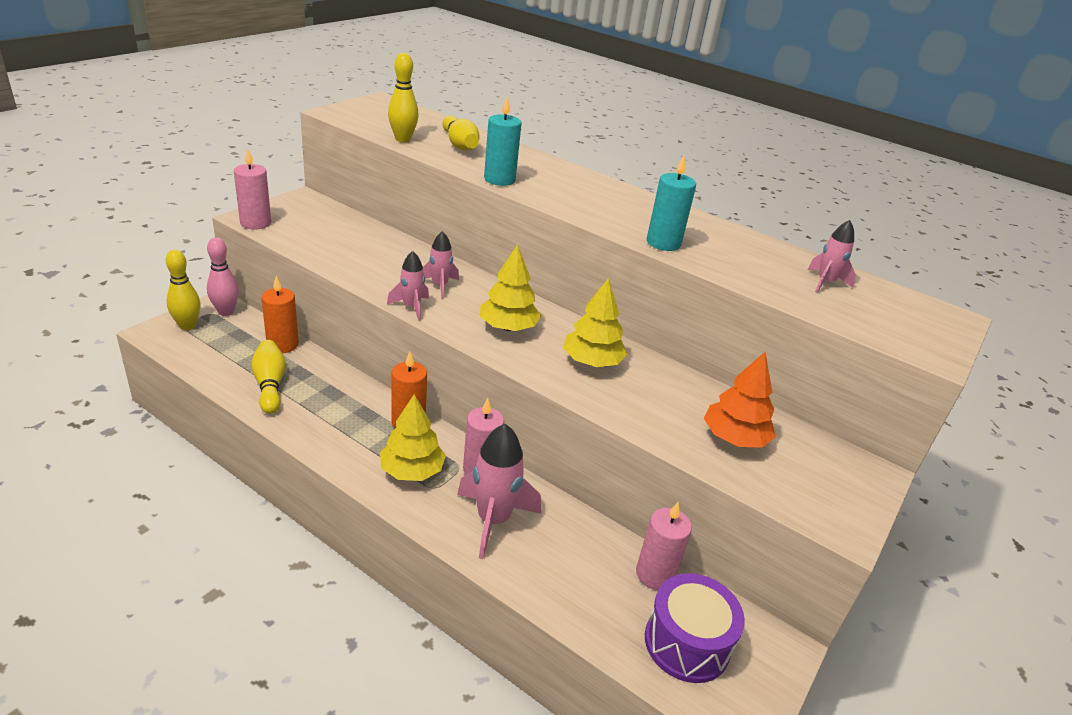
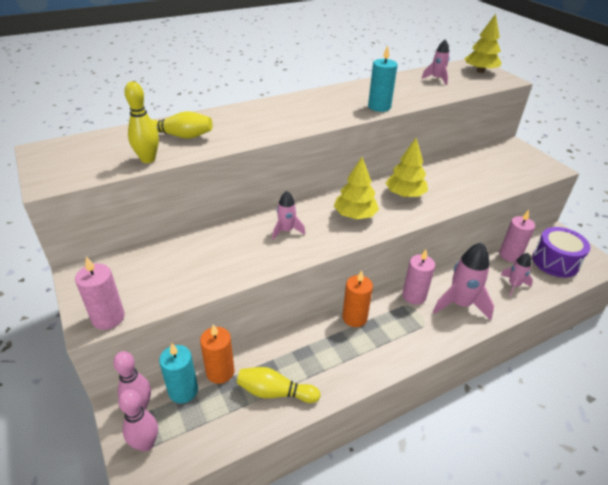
camera: 60 degrees left, 5 degrees up
(187, 326) = (146, 444): yellow bowling pin -> pink bowling pin
(411, 307) = (311, 252): pink rocket -> pink rocket (513, 285)
(412, 471) = (406, 330): yellow tree -> yellow tree (480, 71)
(499, 179) = (257, 136): turquoise candle -> turquoise candle (183, 391)
(734, 438) = (485, 172): orange tree -> none

